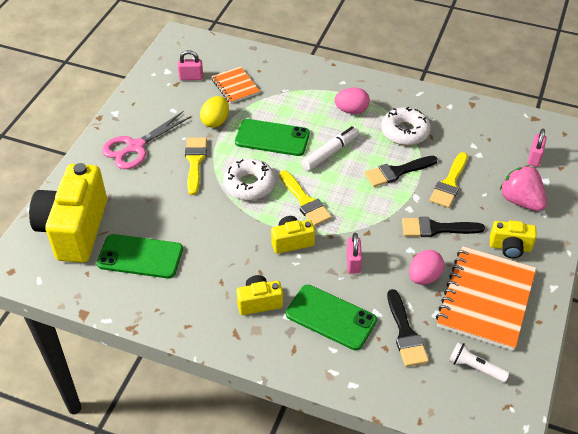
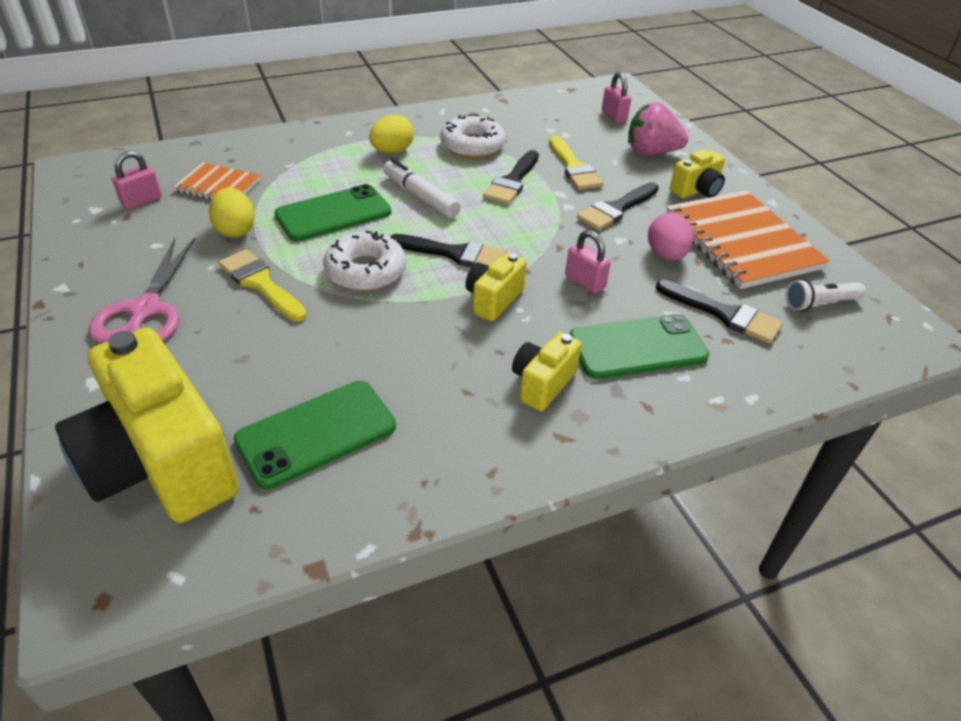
camera: 45 degrees left, 5 degrees down
(305, 201) = (454, 254): yellow brush -> black brush
(330, 152) = (420, 197): white marker -> white marker turned 45 degrees counterclockwise
(351, 110) = (392, 151): pink egg -> yellow egg

